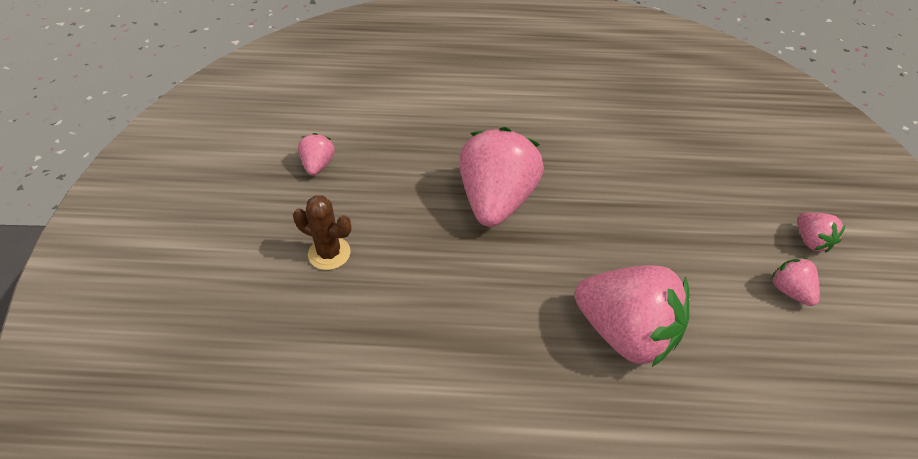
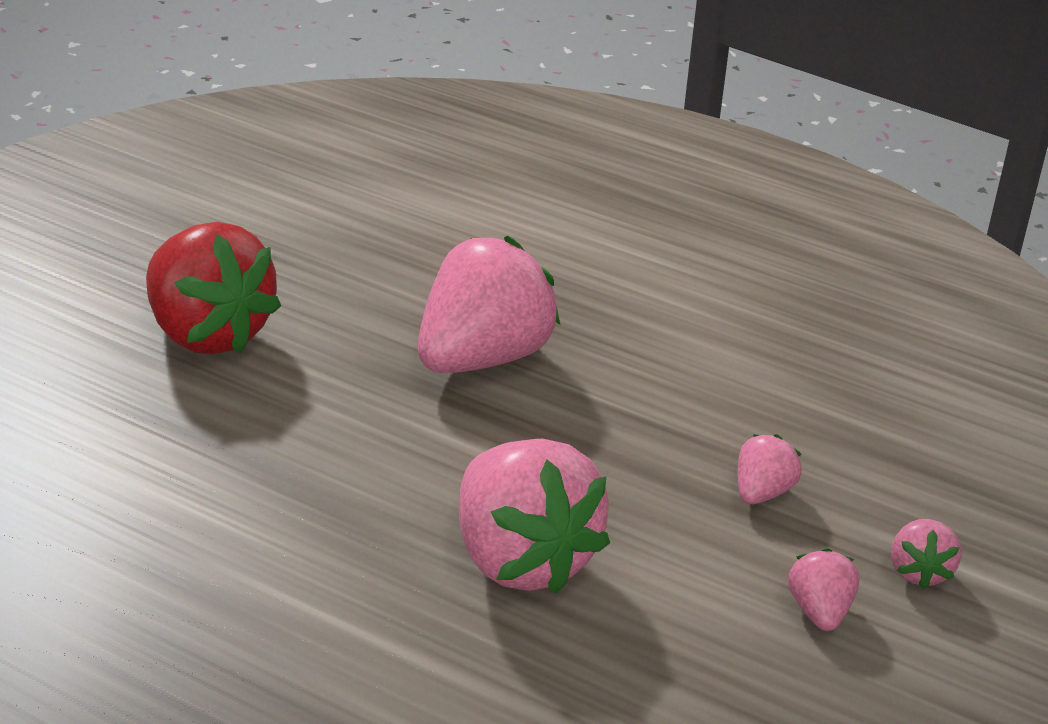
camera: 25 degrees right, 15 degrees down
(318, 164) = (277, 239): pink strawberry -> pink strawberry (762, 493)
(329, 253) = (208, 334): brown cactus -> red strawberry

